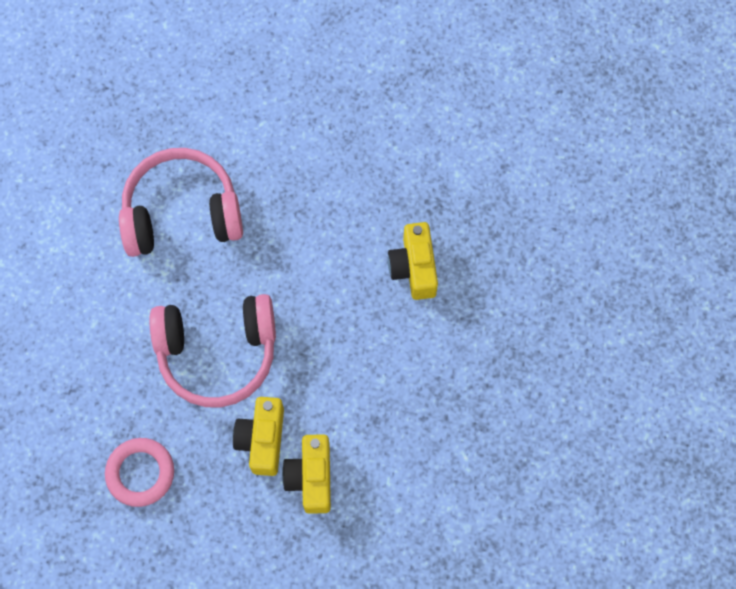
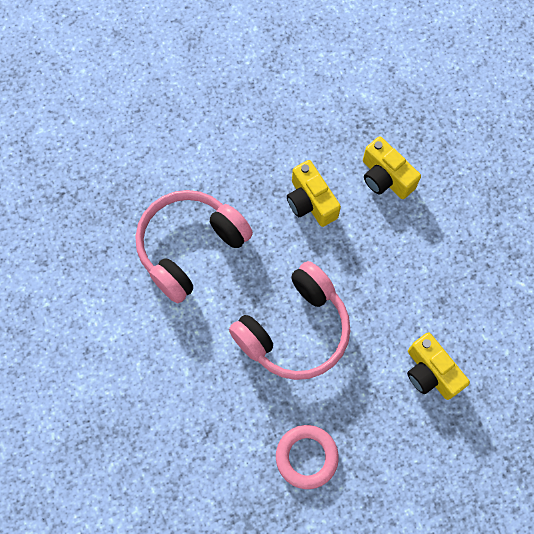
camera: 35 degrees left, 0 degrees up
(262, 440) = (375, 370): yellow camera -> yellow camera (310, 202)

